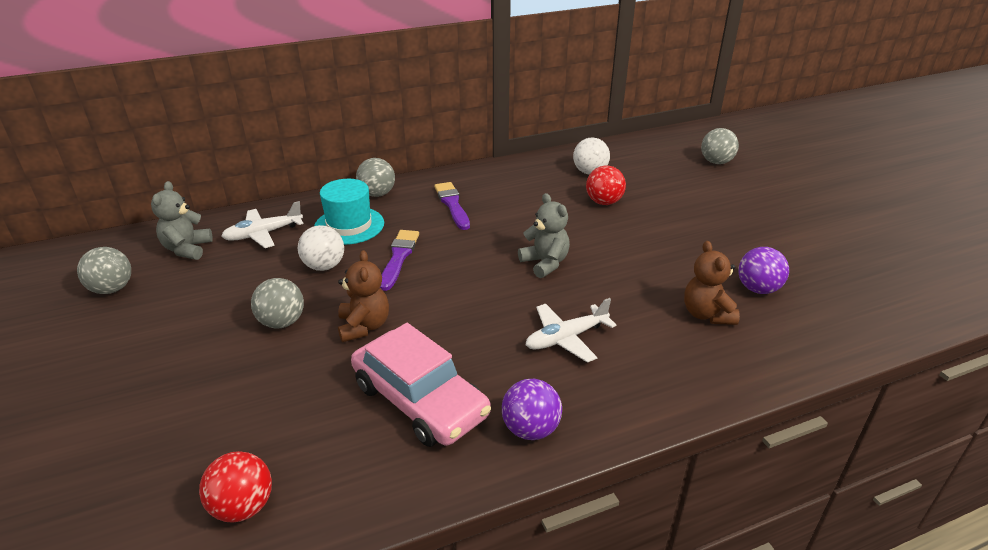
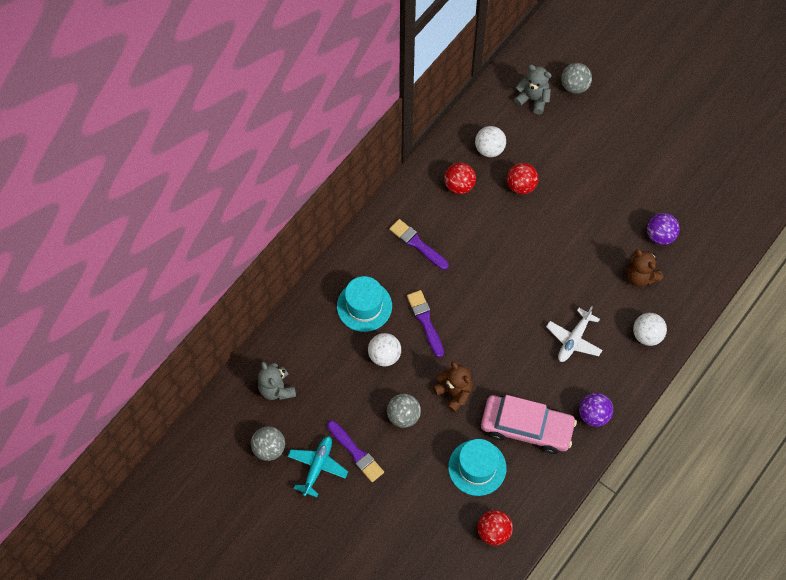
camera: 30 degrees left, 30 degrees up
(133, 325) = (317, 466): none -> turquoise plane
(189, 332) = (356, 453): none -> purple brush
(263, 234) = (313, 346): white plane -> none
(308, 413) = (477, 467): none -> turquoise hat
(377, 194) = (353, 259): grey ball -> none
(536, 183) = (459, 185): none -> red ball
(545, 263) = (522, 277): grey teddy bear -> grey teddy bear (533, 99)
(679, 374) = (647, 335): none -> white ball

